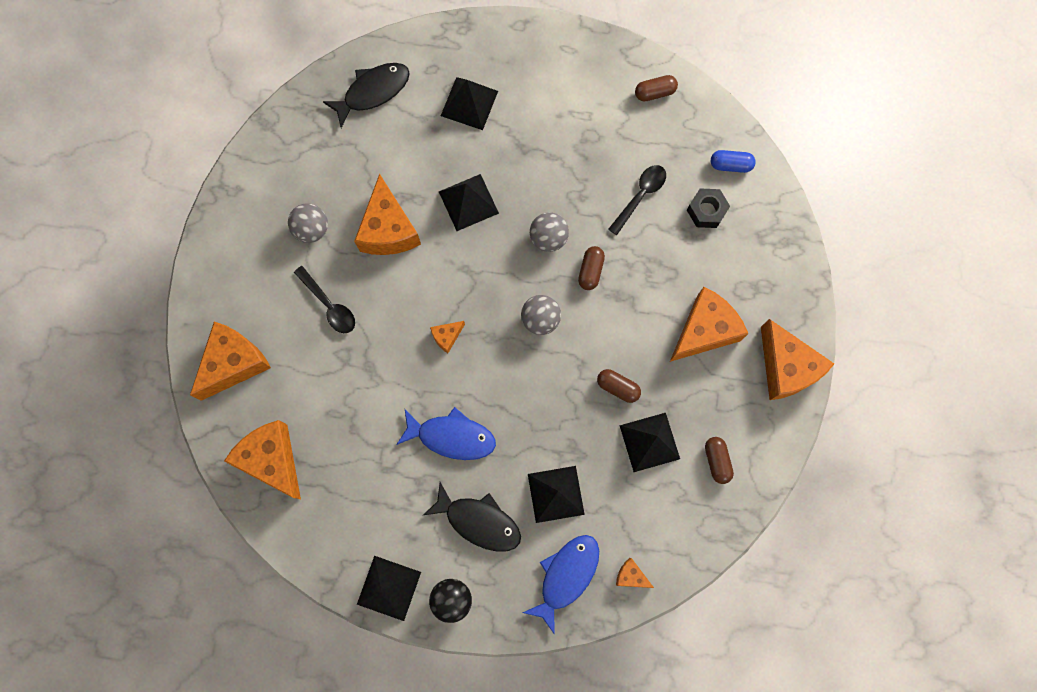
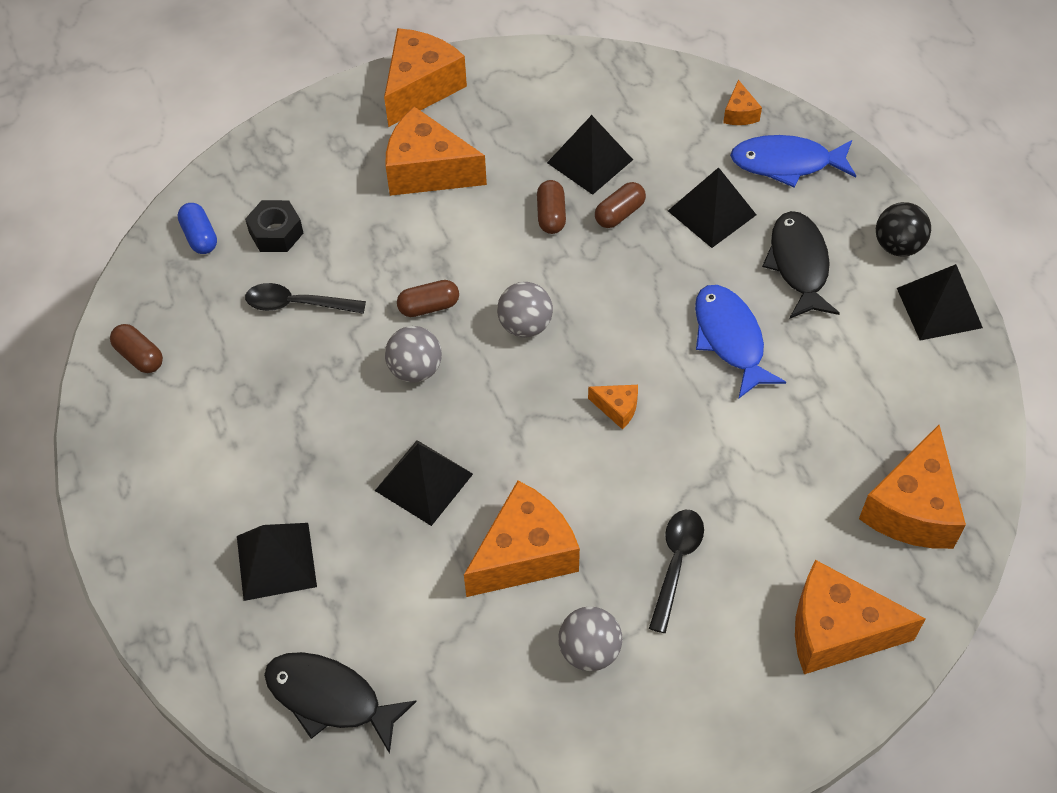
camera: 120 degrees left, 20 degrees down
(716, 461) = (565, 99): brown capsule -> brown capsule (619, 213)

